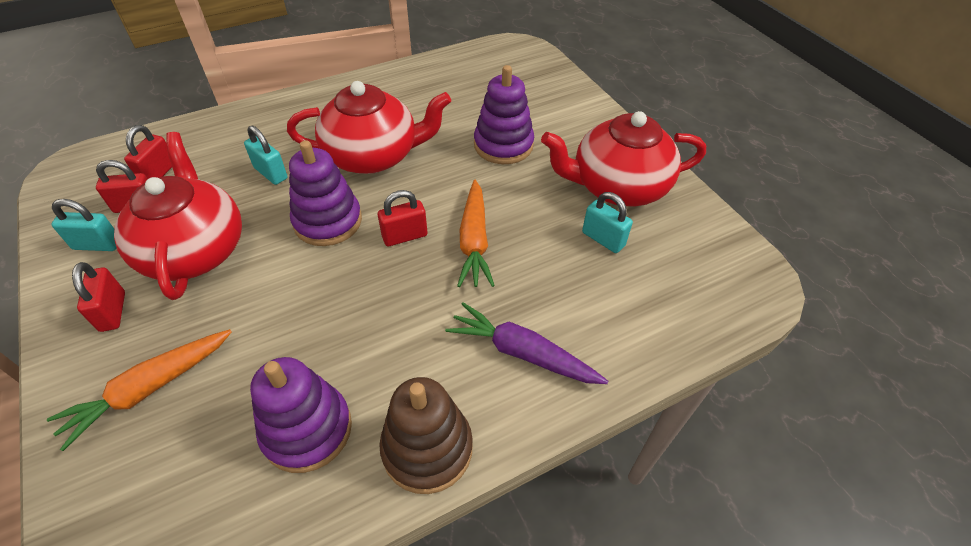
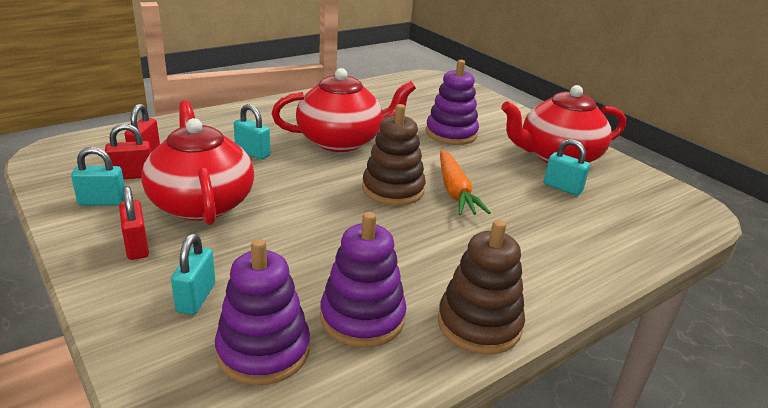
camera: 10 degrees left, 20 degrees down
(150, 389) = (196, 297): orange carrot -> turquoise padlock
(328, 221) = (319, 182): purple stacking toy -> purple stacking toy (263, 350)
(405, 236) = (393, 189): red padlock -> brown stacking toy
(523, 353) = (531, 259): purple carrot -> none

